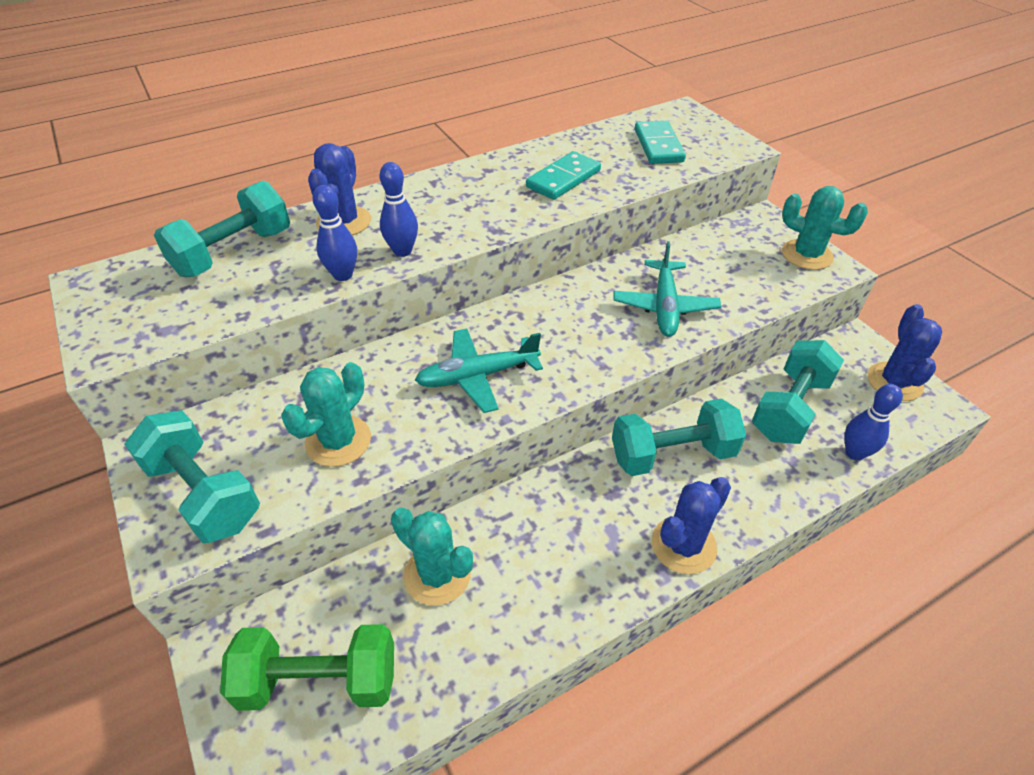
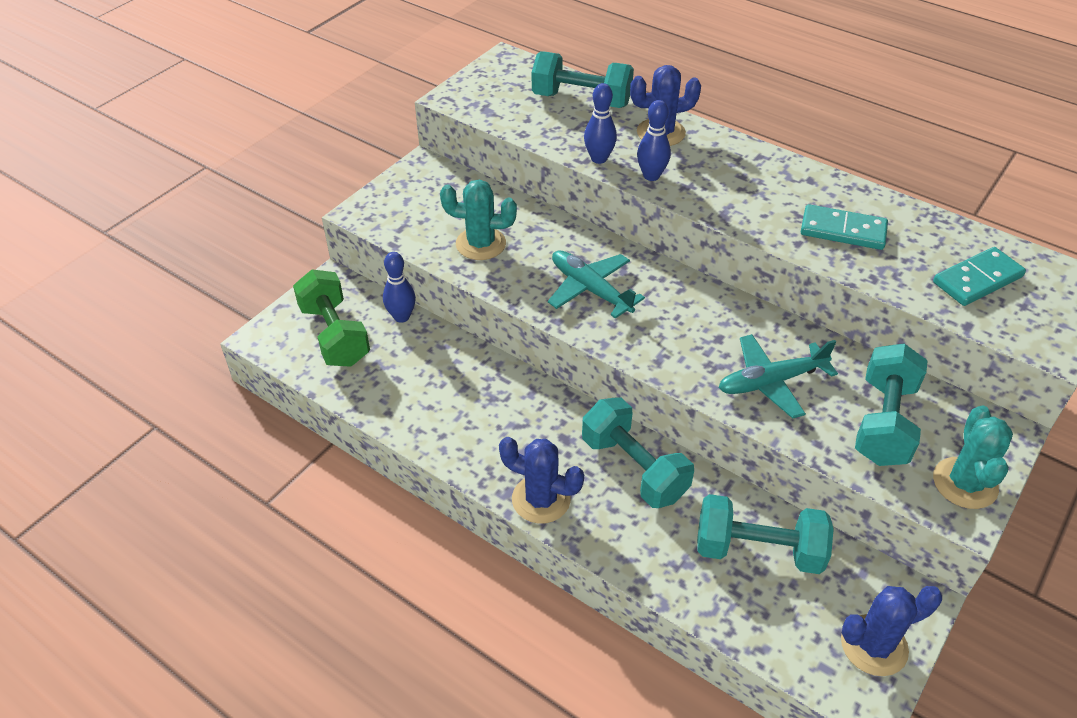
camera: 65 degrees right, 0 degrees up
(203, 493) = (404, 205): turquoise dumbbell -> turquoise dumbbell (883, 422)
(437, 574) = (435, 360): turquoise cactus -> none
(854, 453) = (733, 616): blue bowling pin -> blue bowling pin (401, 317)

